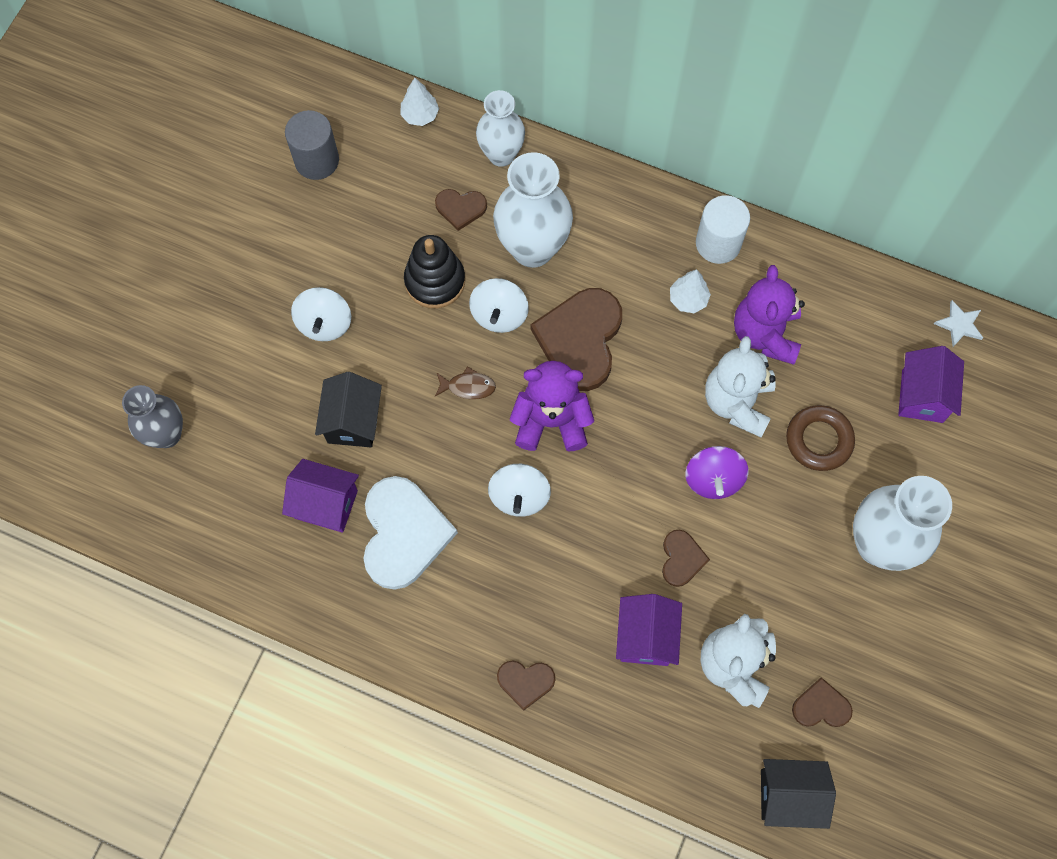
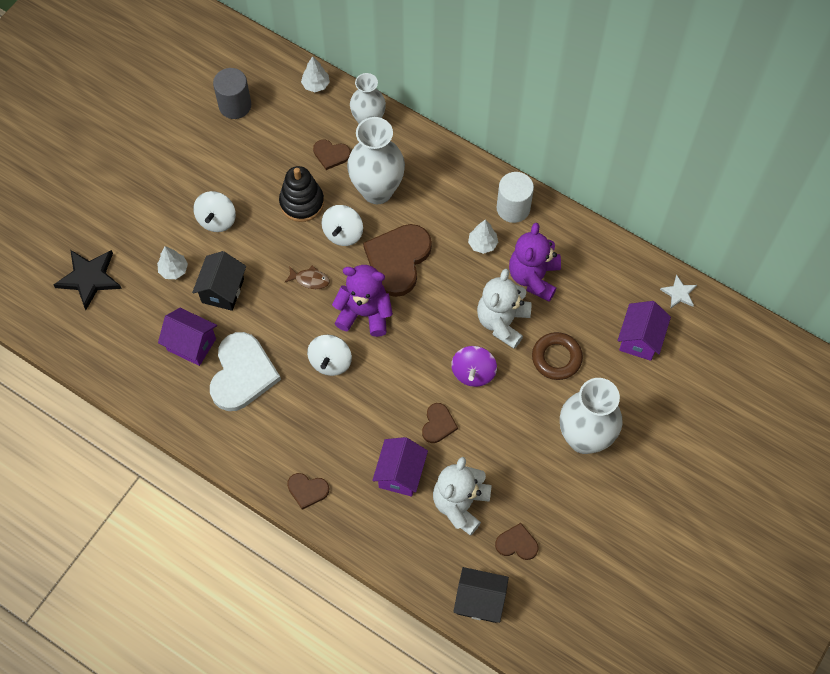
camera: 10 degrees right, 5 degrees down
(167, 434) = (89, 278): grey vase -> black star
(280, 403) = (173, 270): none -> white tree

